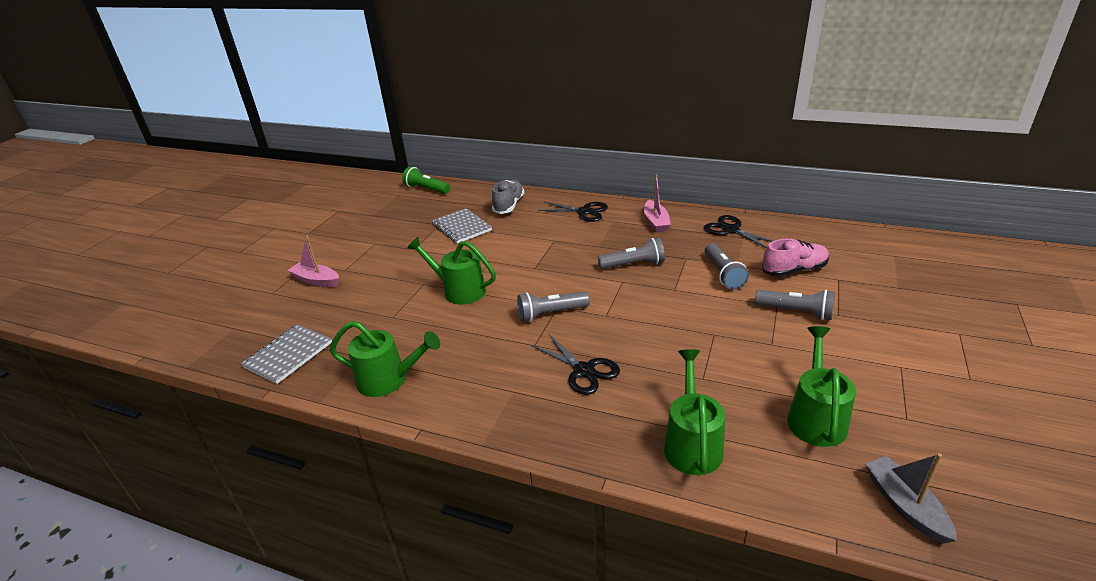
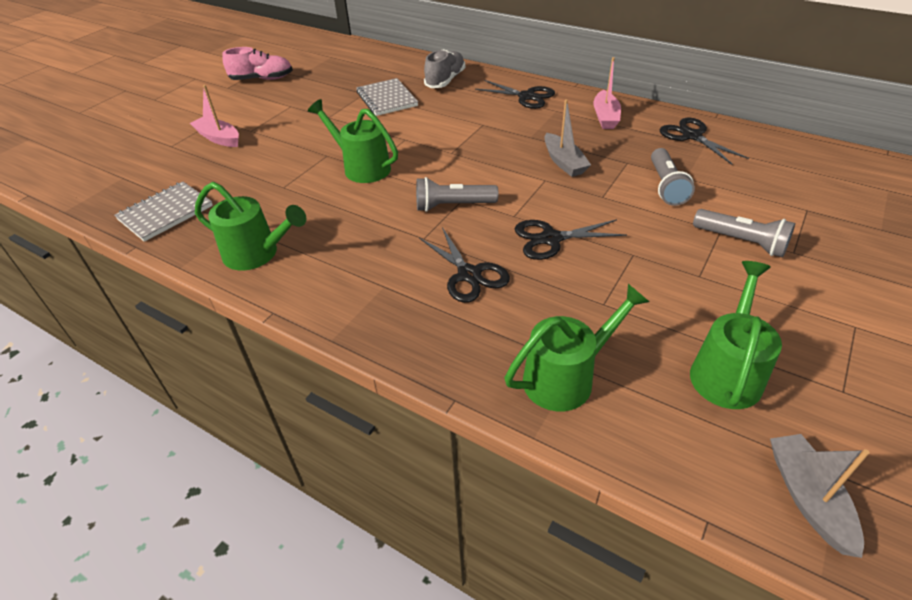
camera: 10 degrees right, 10 degrees up
(427, 189) = (363, 54): green flashlight -> none
(633, 264) = (564, 162): grey flashlight -> grey boat
(643, 330) = (550, 239): none -> black scissors
(692, 443) = (566, 377): green watering can -> green watering can turned 45 degrees clockwise
(794, 270) = (754, 192): pink shoe -> pink shoe (262, 79)

